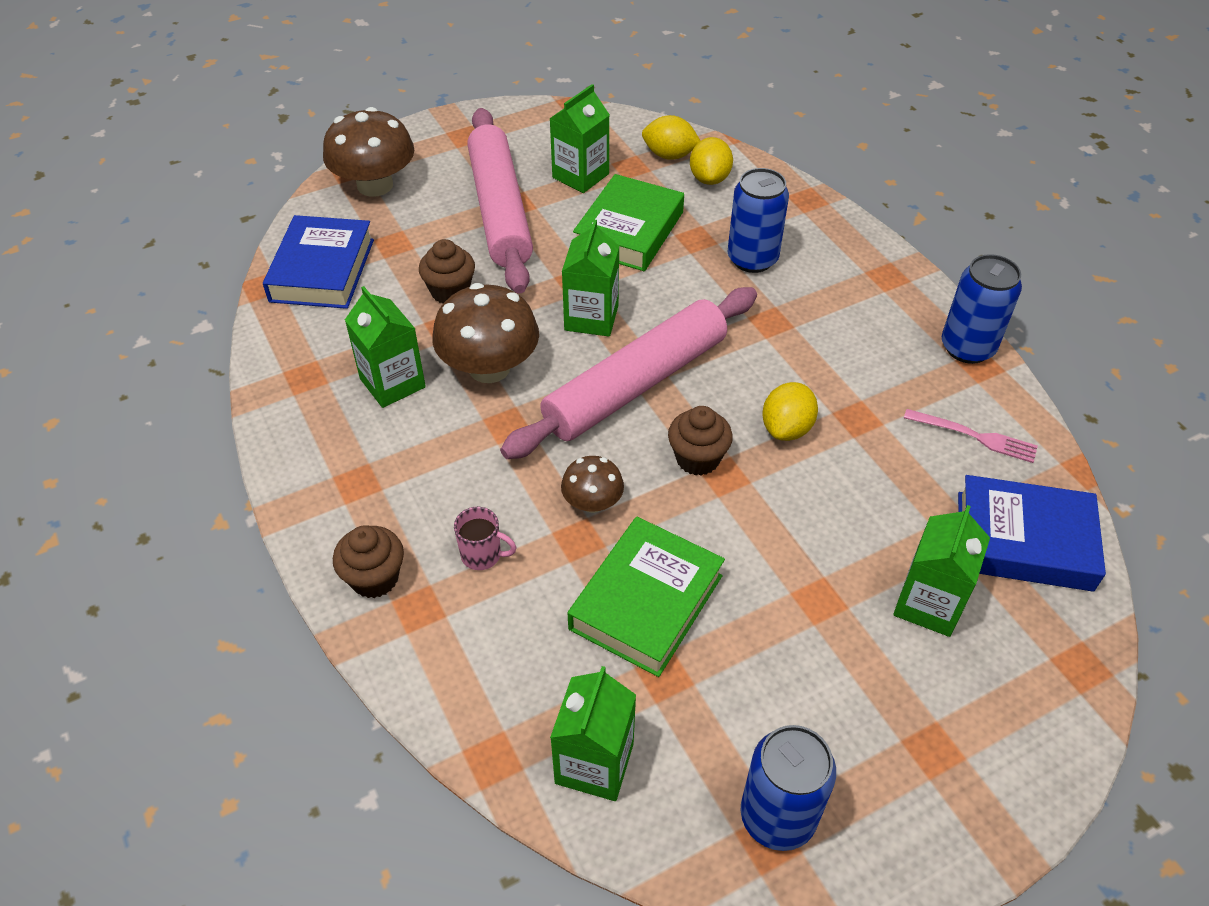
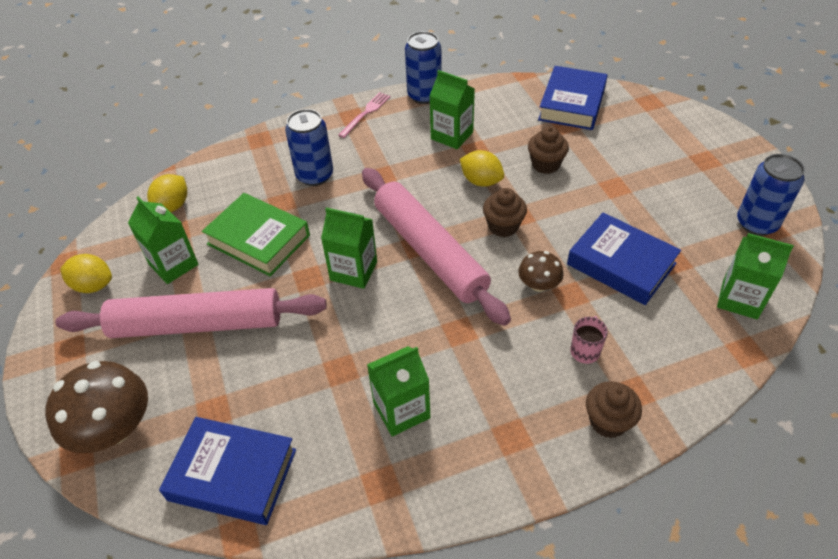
camera: 80 degrees left, 0 degrees up
(450, 291) = (296, 365): brown cupcake -> brown cupcake (545, 164)
(489, 368) = (396, 339): brown mushroom -> none
(646, 602) = (621, 264): green book -> blue book
(709, 179) = (213, 186): yellow lemon -> yellow lemon (93, 285)
(928, 604) = (615, 145): green carton -> green carton (452, 135)
(975, 436) = (496, 106): pink fork -> pink fork (366, 113)

